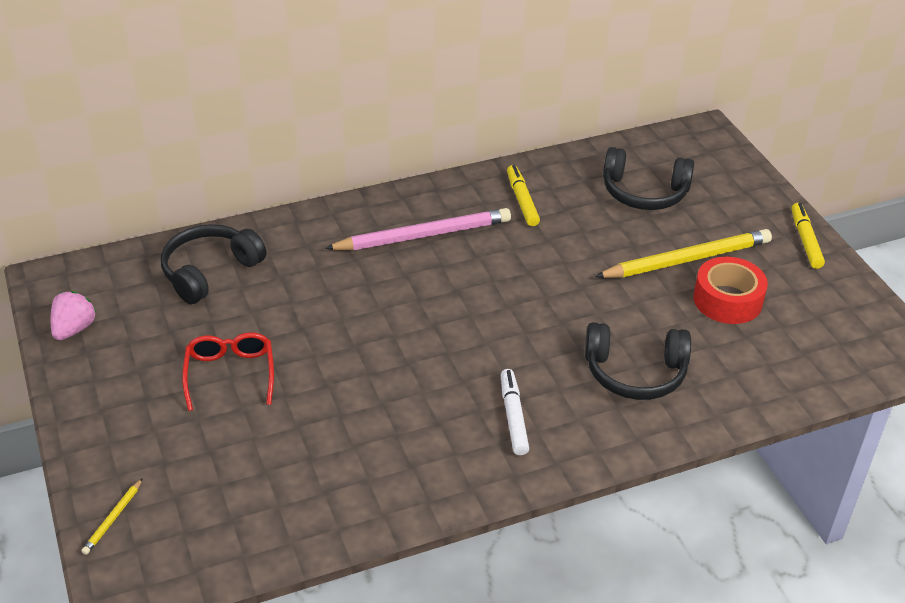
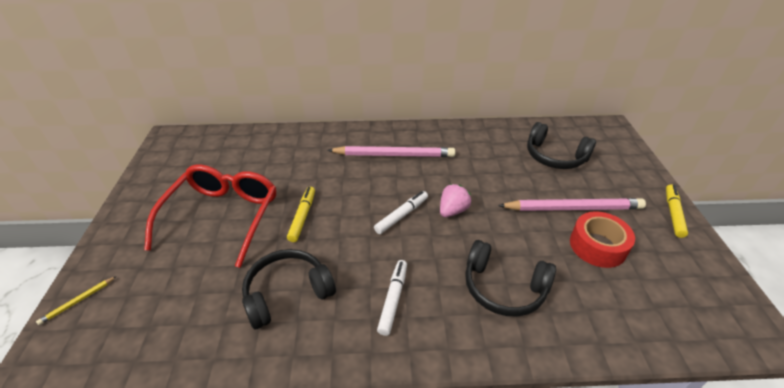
camera: 20 degrees right, 0 degrees up
(74, 329) = (158, 167): pink strawberry -> pink strawberry (452, 211)
(209, 271) = (255, 150): black headphones -> black headphones (287, 293)
(230, 374) = (222, 216): red glasses -> red glasses, size x1.75
(476, 317) = (402, 215): none -> white marker
(522, 200) = (468, 146): yellow marker -> yellow marker (303, 217)
(687, 259) = (573, 208): yellow pencil -> pink pencil

